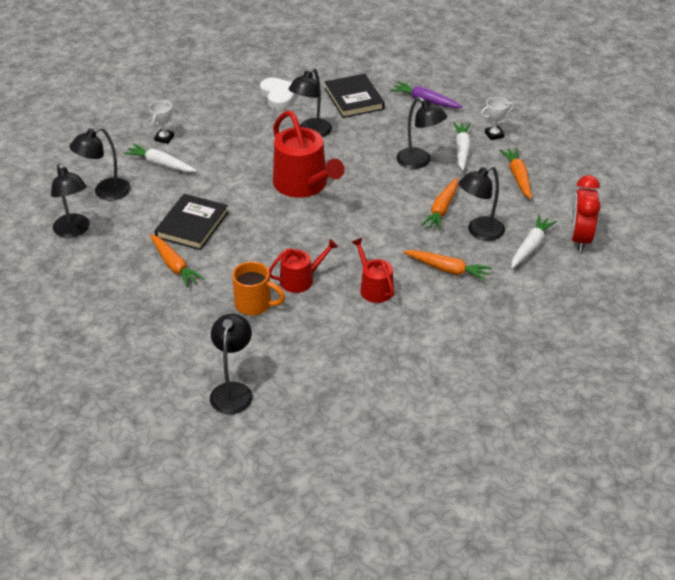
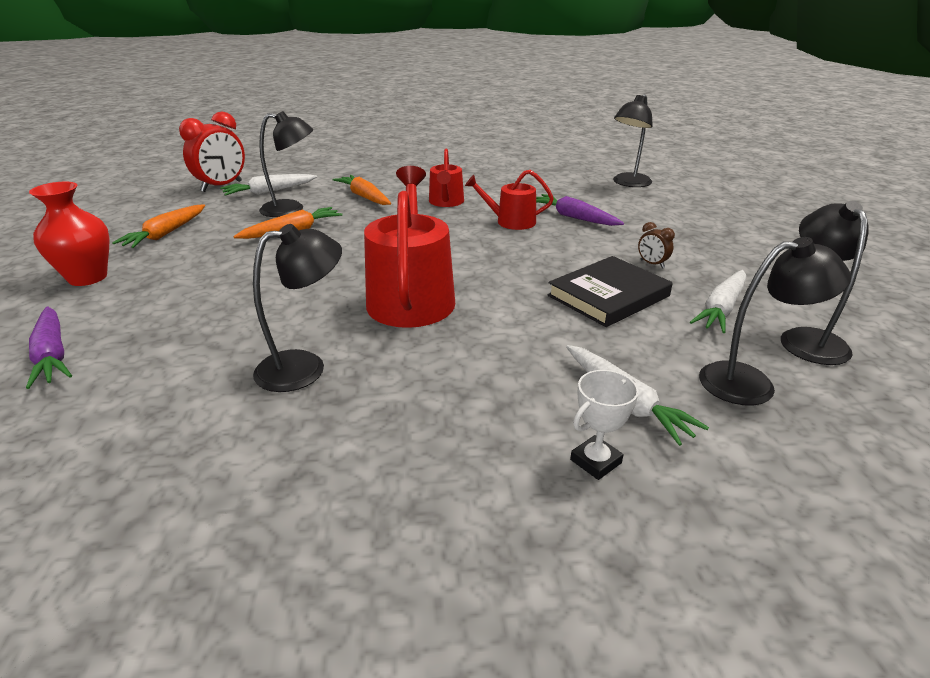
camera: 150 degrees left, 10 degrees down
(174, 265) = (652, 264): orange carrot -> brown clock
(255, 305) = (574, 217): orange mug -> purple carrot
(279, 96) = (255, 478): white heart -> none
(354, 99) = (140, 406): black book -> none
(419, 162) = (230, 277): black lamp -> none
(462, 150) = (159, 274): white carrot -> white carrot (721, 309)
(494, 135) = (87, 277): white trophy -> red vase

